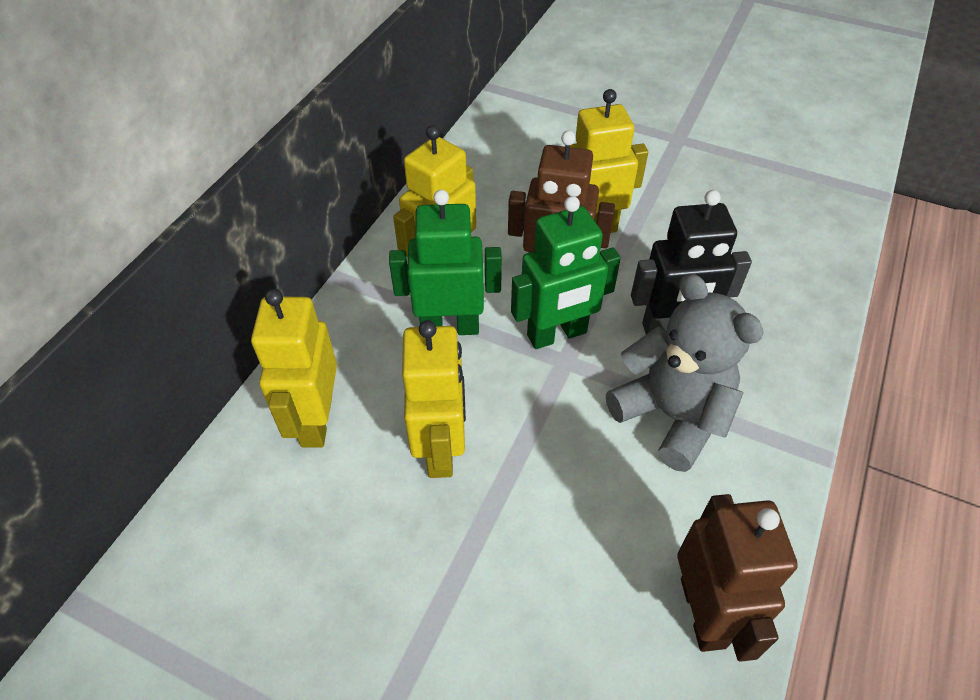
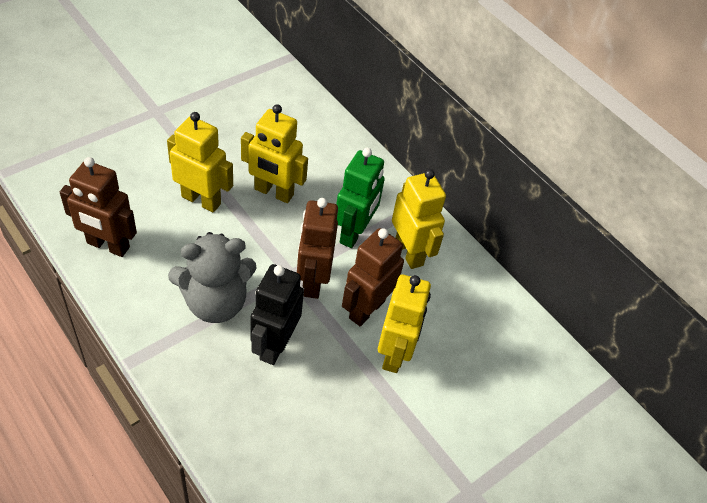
camera: 110 degrees right, 0 degrees up
(316, 420) = (328, 153): yellow robot -> yellow robot (201, 200)
(557, 335) = (312, 281): green robot -> brown robot

